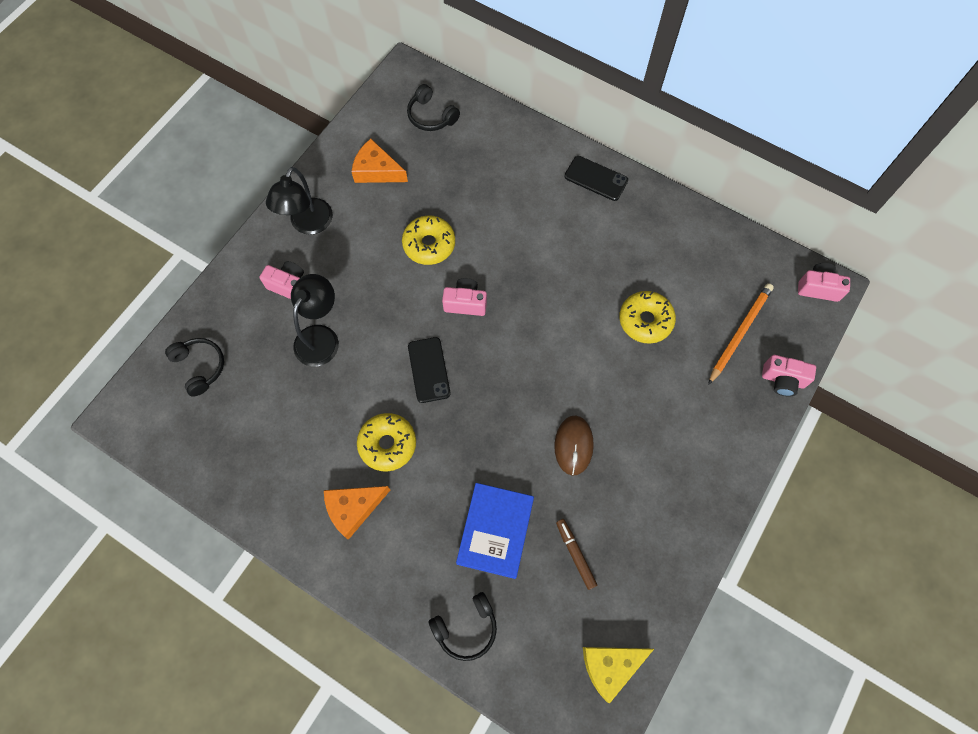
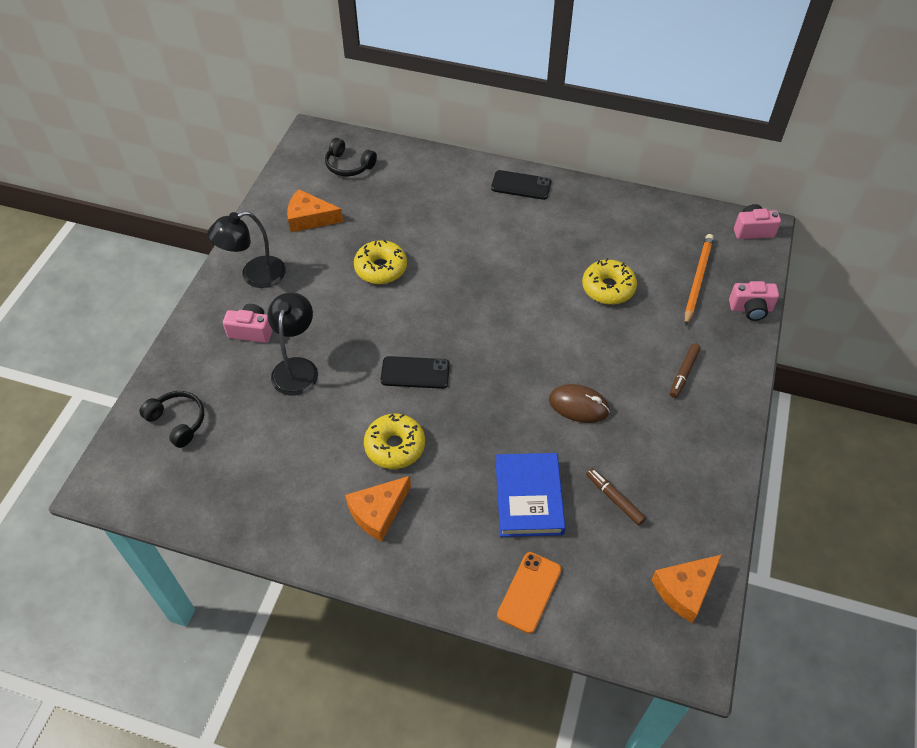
camera: 15 degrees left, 15 degrees down
(308, 224) = (254, 275): black lamp -> black lamp turned 60 degrees clockwise
(428, 370) = (415, 373): black phone -> black phone turned 60 degrees counterclockwise
(465, 303) = (432, 309): pink camera -> none
(466, 628) = (529, 592): black headphones -> orange phone
(573, 445) = (578, 405): brown mouse -> brown mouse turned 60 degrees counterclockwise
(610, 666) = (685, 589): yellow cheese -> orange cheese
(688, 436) = (683, 373): none -> brown marker

